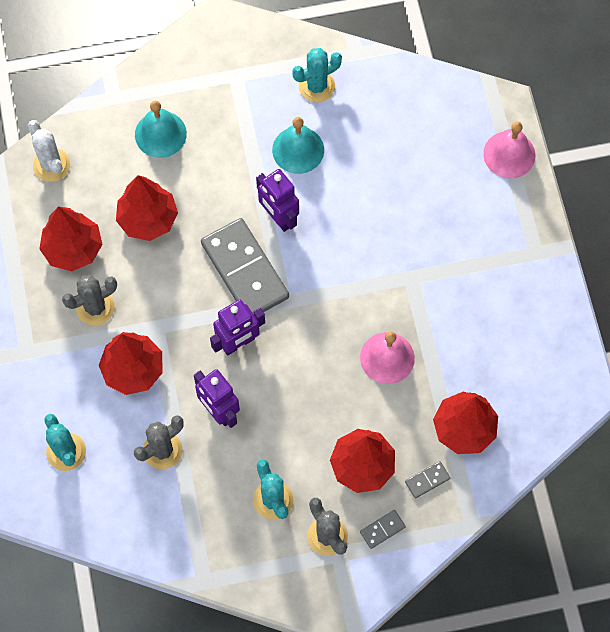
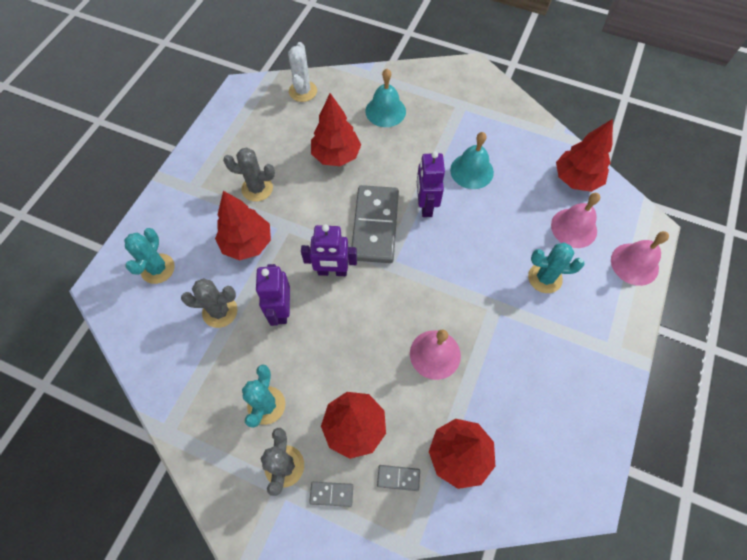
camera: 35 degrees right, 5 degrees down
(73, 248) = (274, 145): red tree -> red tree (576, 179)
(316, 86) = (514, 140): turquoise cactus -> turquoise cactus (544, 278)
(434, 151) = (574, 228): none -> pink bell

